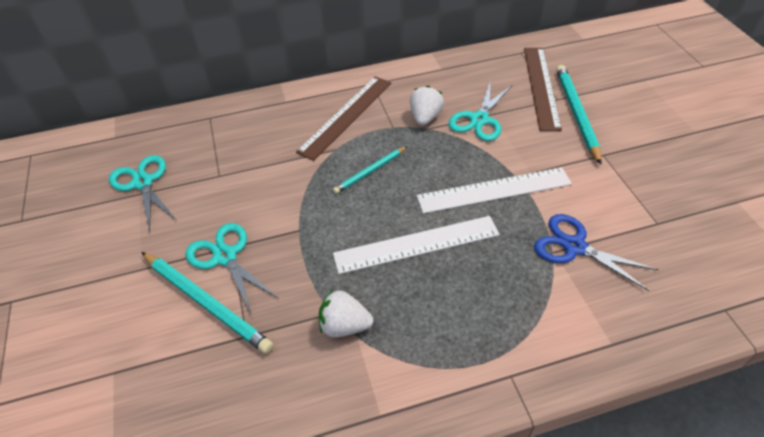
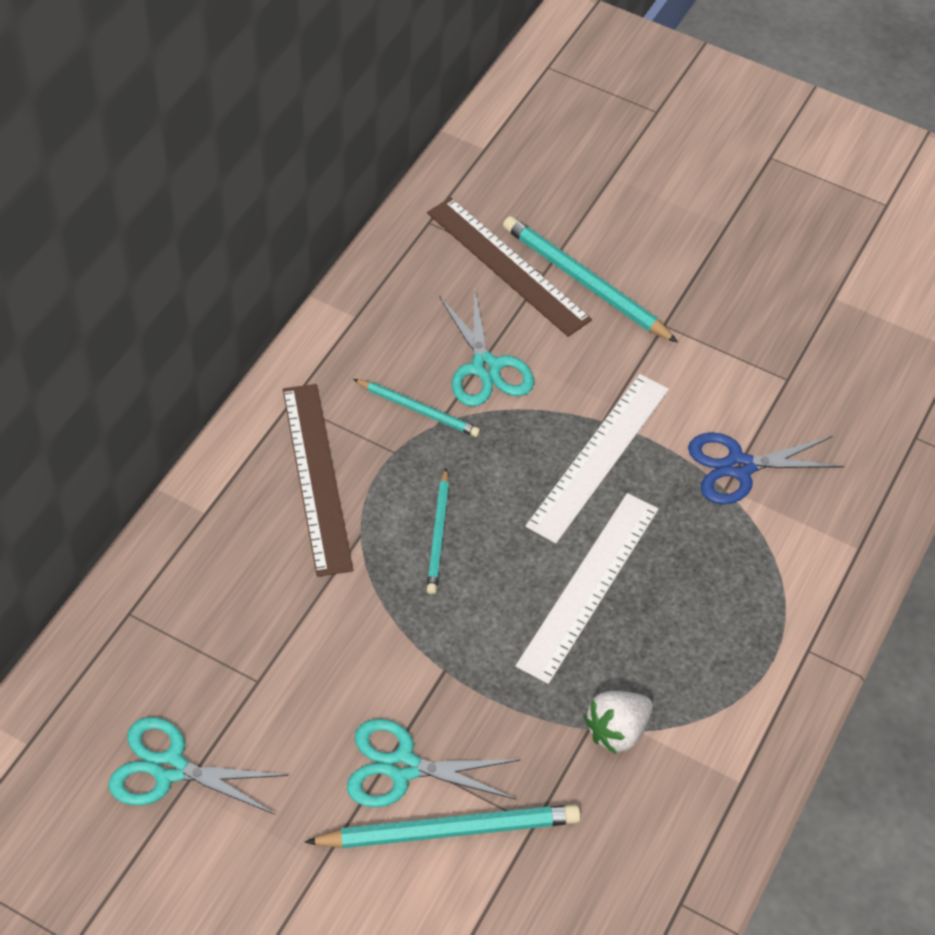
camera: 50 degrees left, 5 degrees up
(425, 117) = (418, 410): white strawberry -> turquoise pencil

